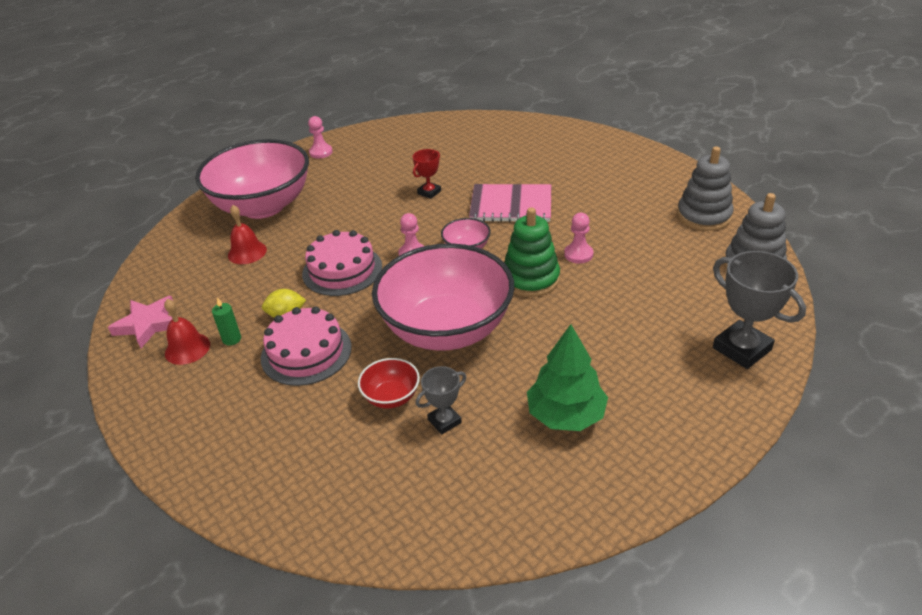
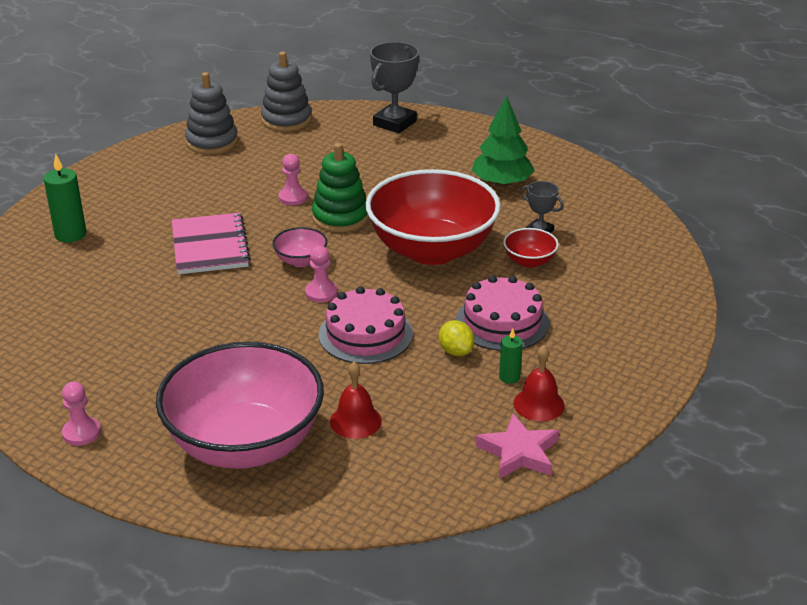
camera: 110 degrees left, 5 degrees down
(429, 192) = (189, 307): red trophy -> none
(447, 329) = (432, 250): pink bowl -> red bowl
(554, 147) = (70, 234): none -> green candle

